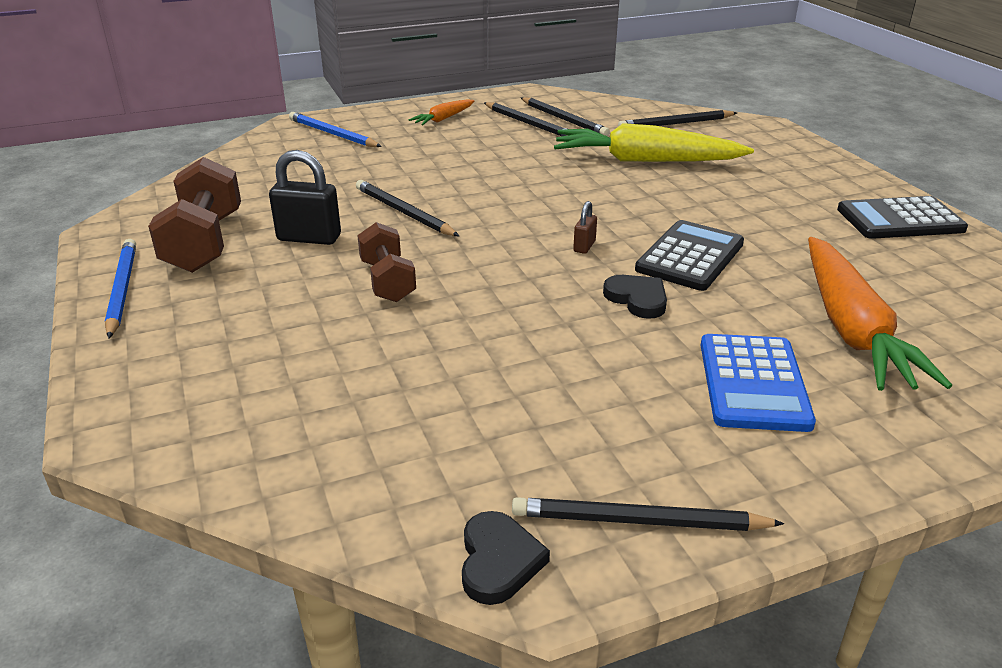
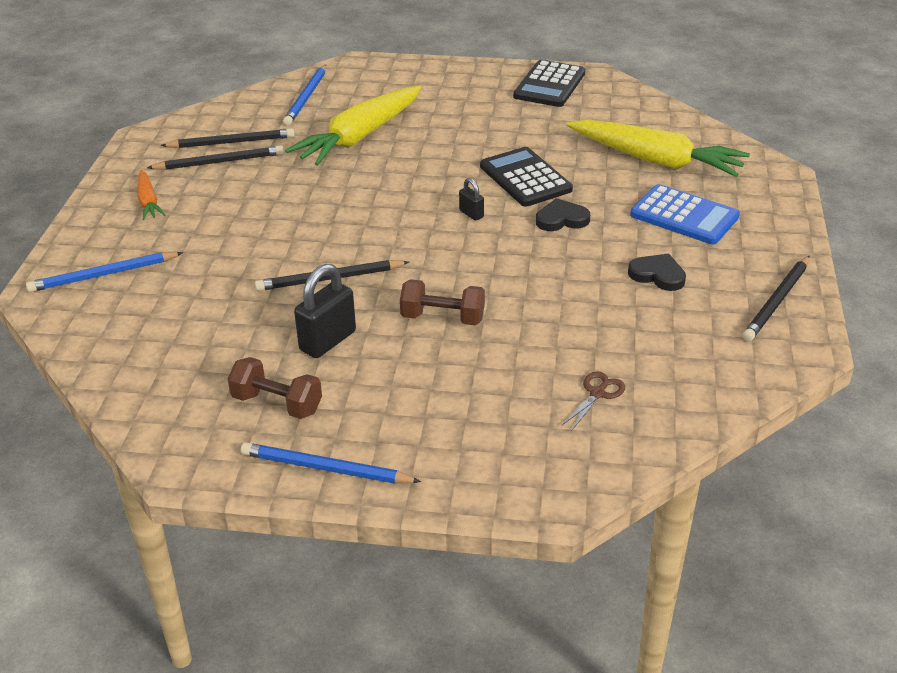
camera: 60 degrees left, 5 degrees up
(204, 243) = (277, 404): brown dumbbell -> brown dumbbell, size x0.64
(318, 412) = (598, 393): none -> brown scissors
(498, 561) = (782, 359): black heart -> black heart (657, 275)
(584, 246) = (471, 214): brown padlock -> black padlock
(676, 124) = (306, 97): black pencil -> blue pencil
(851, 328) = (655, 160): orange carrot -> yellow carrot

